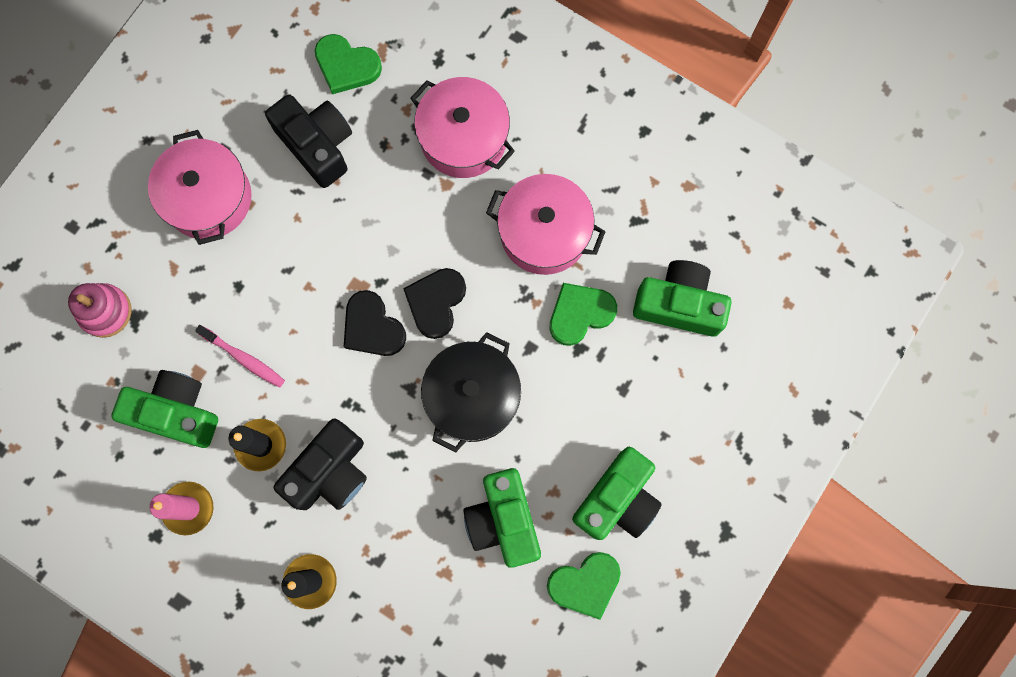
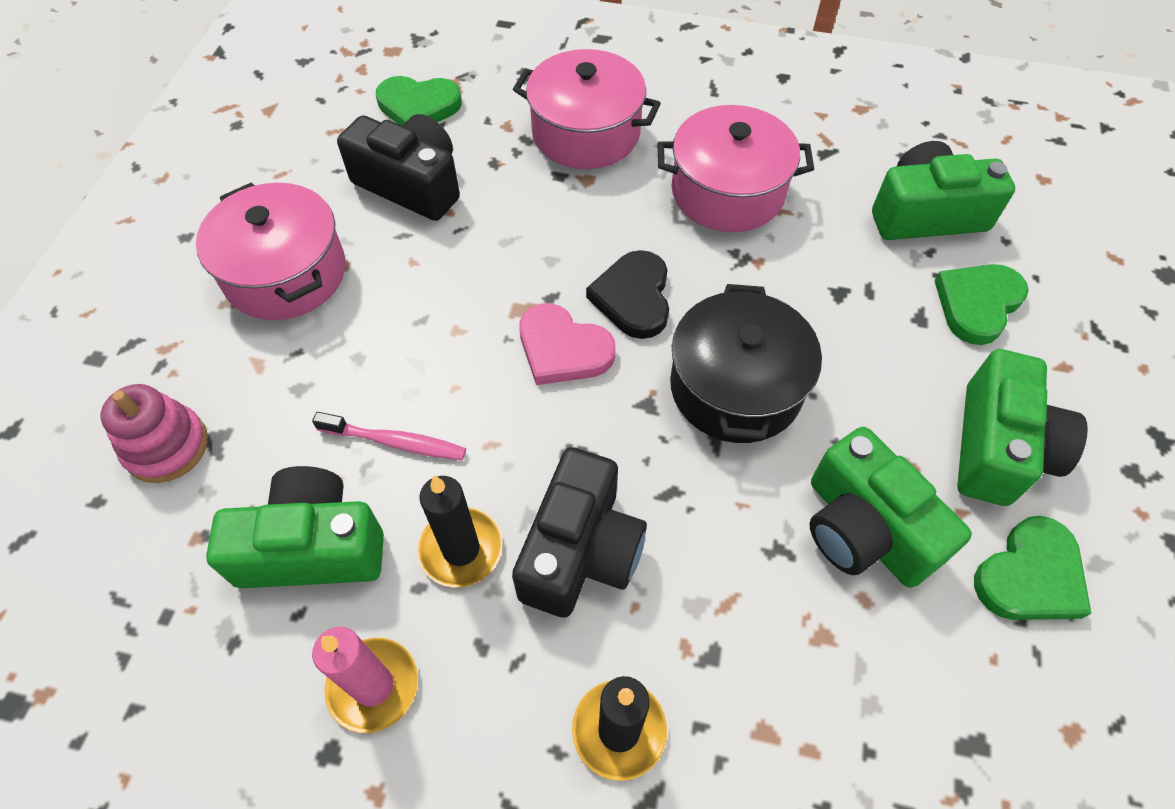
camera: 20 degrees left, 20 degrees down
(372, 327) = (563, 349): black heart -> pink heart
(580, 314) = (818, 257): green heart -> green heart (977, 304)

